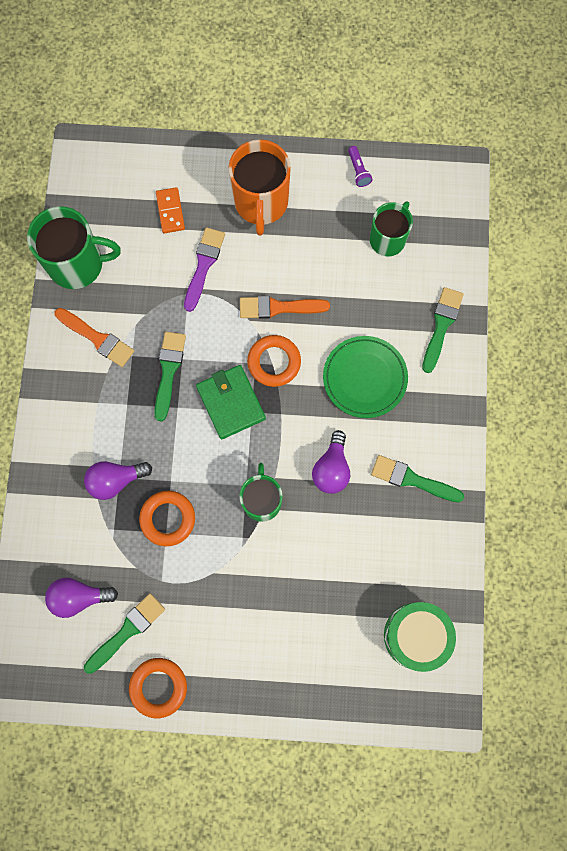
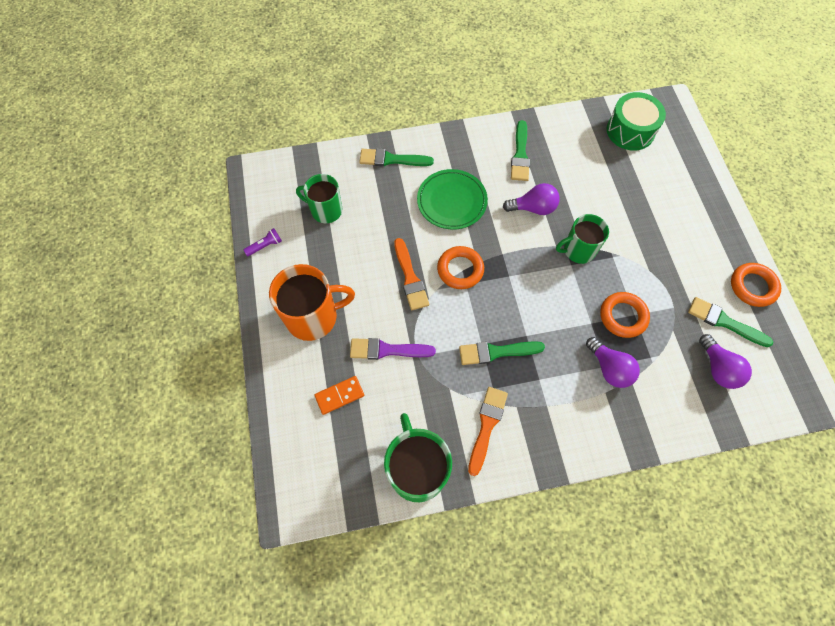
camera: 105 degrees left, 10 degrees down
(231, 403) = (507, 294): green wallet -> none

